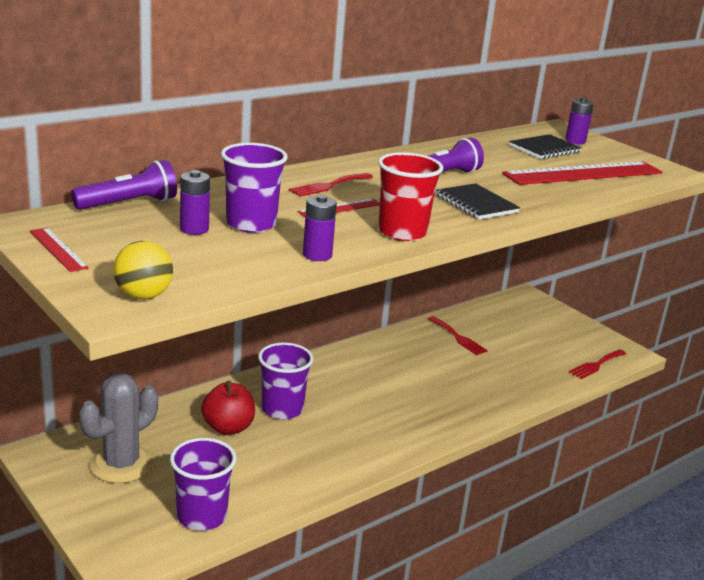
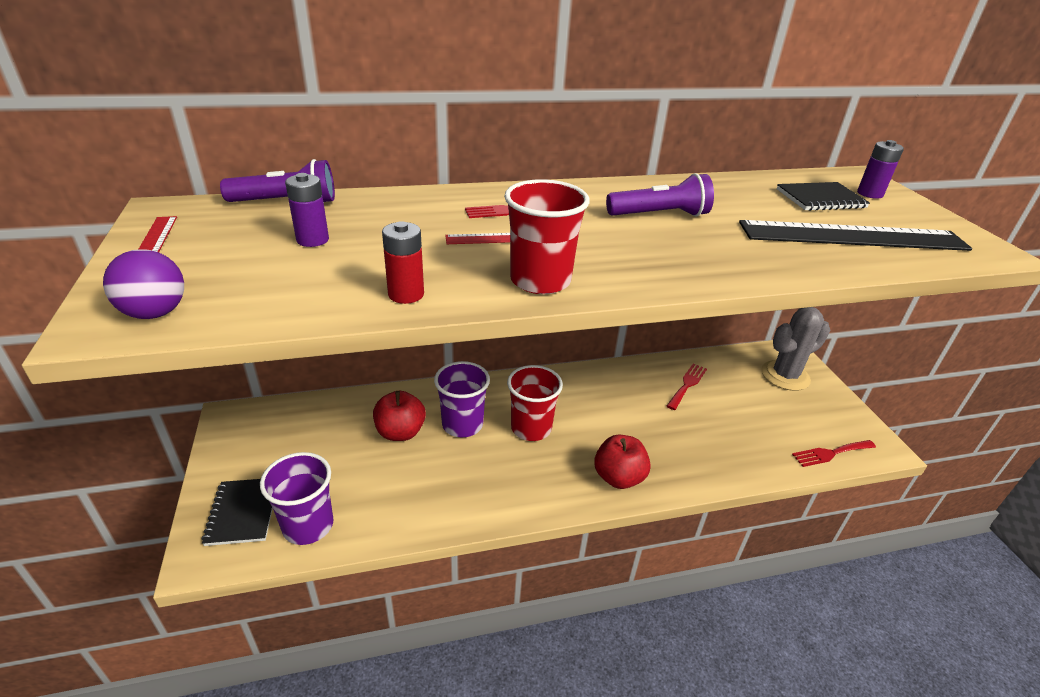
camera: 25 degrees right, 10 degrees up
(121, 464) = (284, 447): grey cactus -> grey cactus (785, 376)
(143, 296) = (155, 313): yellow ball -> purple ball
(251, 224) = (379, 243): purple cup -> none
(317, 255) = (406, 294): purple battery -> red battery
(347, 398) = (531, 428): none -> red cup
(446, 418) = (618, 477): none -> red apple
(458, 337) = (687, 384): red fork -> red fork turned 135 degrees counterclockwise
(476, 204) = (671, 257): black notebook -> black notebook (243, 512)
(583, 173) = (852, 236): red ruler -> black ruler

